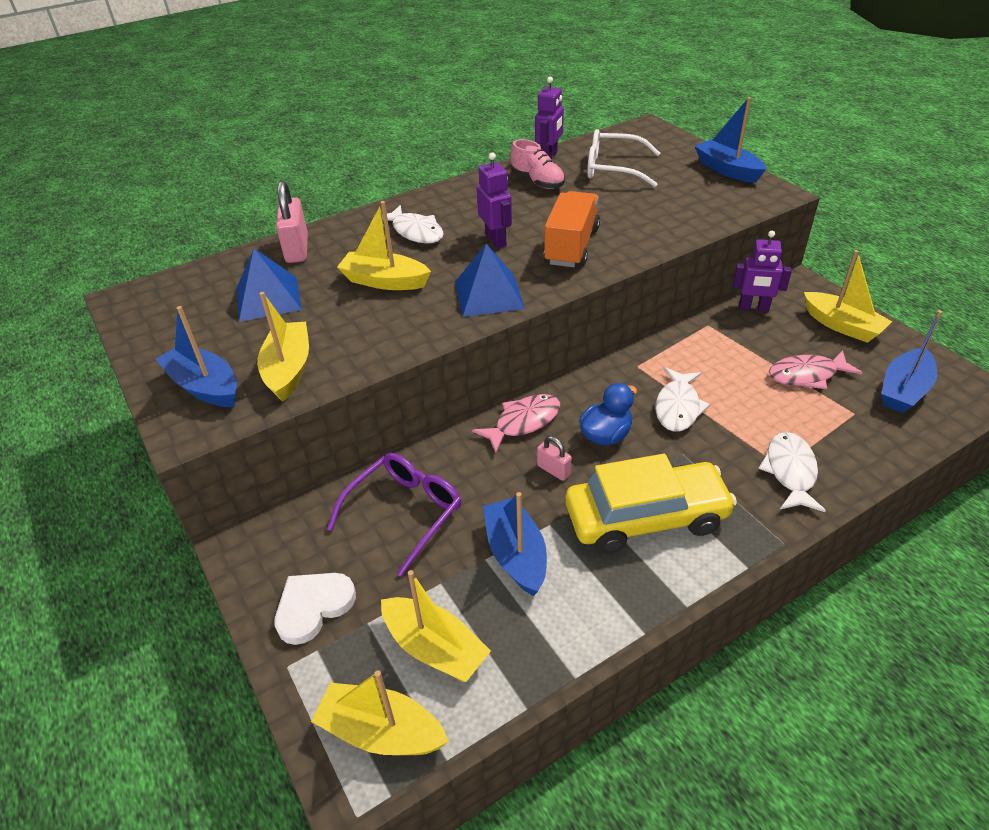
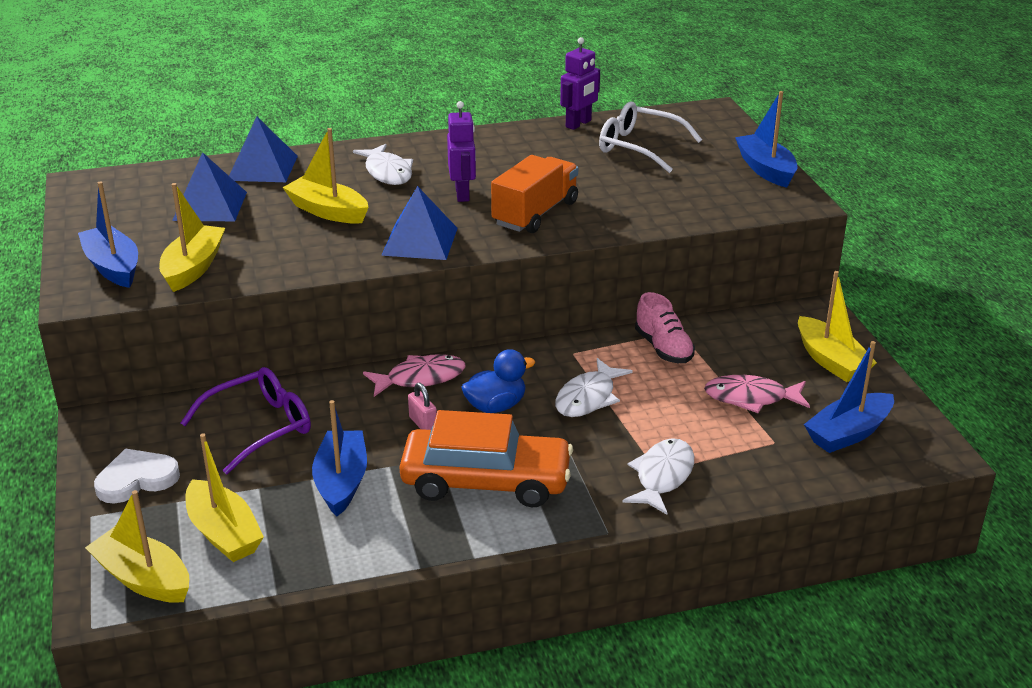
camera: 15 degrees right, 10 degrees down
(297, 249) = (262, 168): pink padlock -> blue pyramid
(537, 182) = (547, 146): pink shoe -> pink shoe (663, 348)
(646, 517) = (486, 481): yellow car -> orange car
(753, 308) = (743, 325): purple robot -> none

